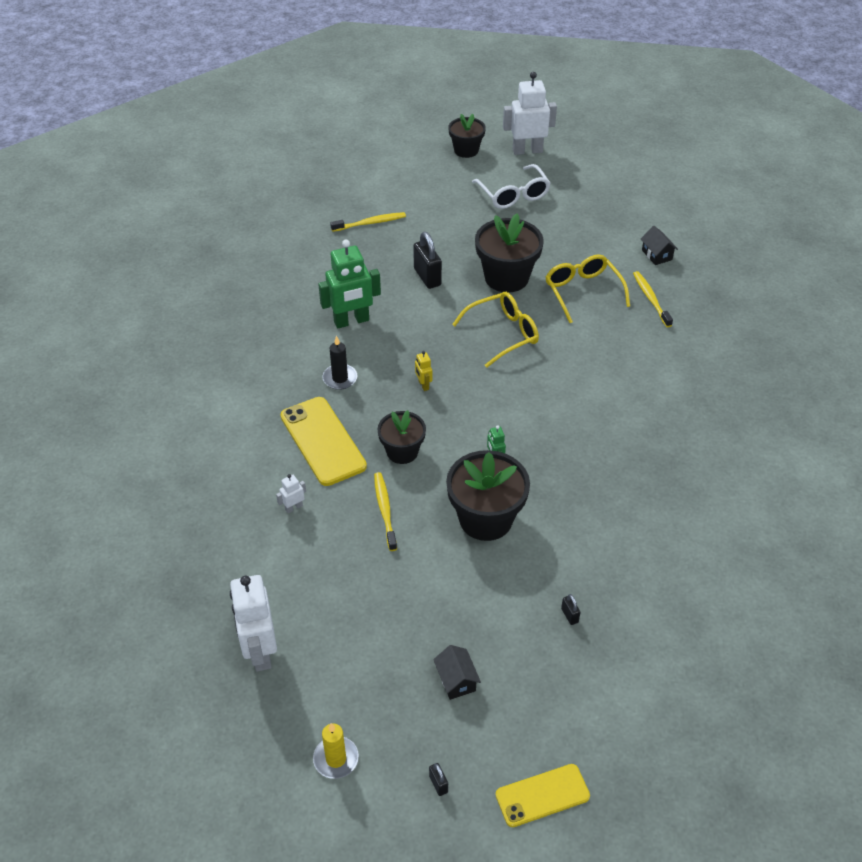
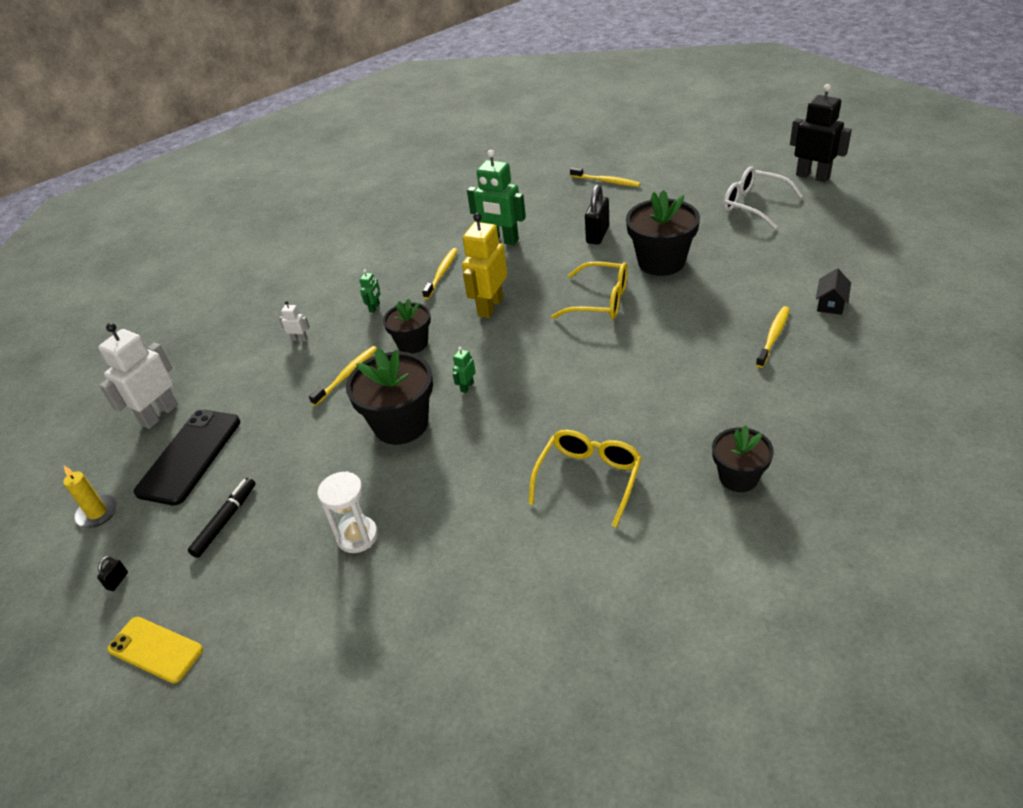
camera: 50 degrees right, 5 degrees down
(323, 441) = (374, 308): yellow phone -> green robot
(340, 378) = (441, 273): black candle -> yellow toothbrush
(347, 661) = (190, 456): none -> black phone
(423, 385) = (490, 307): yellow robot -> yellow robot, size x2.27
(456, 680) = (225, 521): black house -> black marker
(466, 150) = (756, 158): black flower pot -> black flower pot (738, 477)
(513, 195) = (753, 204): white glasses -> white glasses turned 105 degrees clockwise
(527, 150) = (812, 176): white robot -> black robot
(569, 615) = (357, 536): black padlock -> white hourglass
(582, 291) = (714, 301): yellow glasses -> yellow glasses (589, 478)

